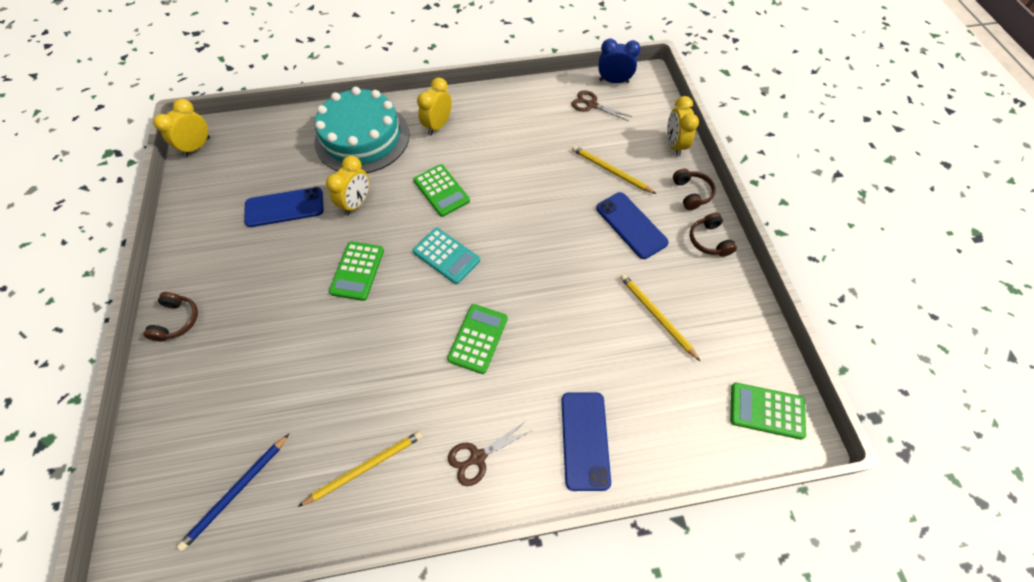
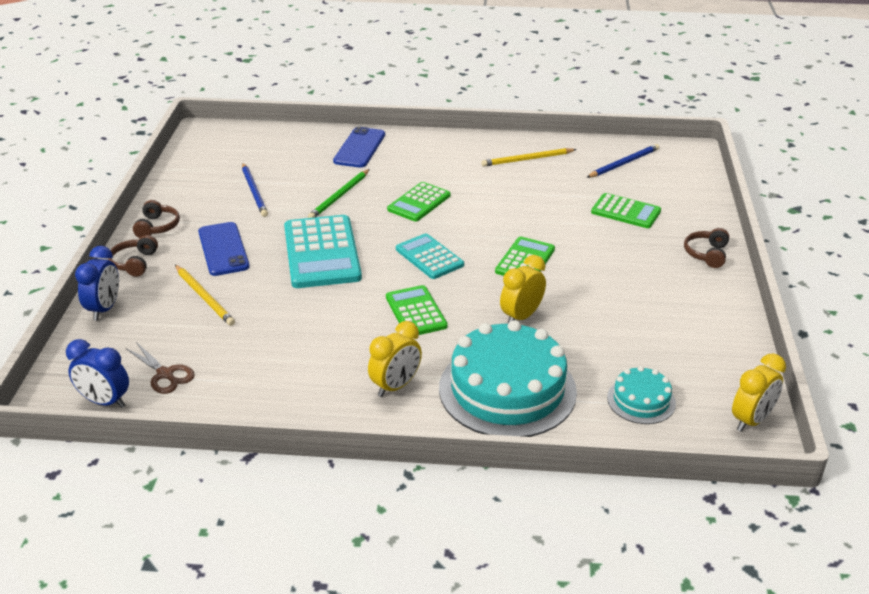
camera: 165 degrees left, 25 degrees down
(270, 147) = (641, 400): none -> turquoise cake
(284, 207) = (610, 327): blue phone -> none
(478, 457) = (442, 152): brown scissors -> none
(544, 240) = (322, 252): none -> turquoise calculator
(565, 329) = (339, 196): none -> green pencil
(656, 316) = (254, 192): yellow pencil -> blue pencil
(674, 145) = (104, 309): yellow clock -> blue clock
(766, 410) = (216, 140): green calculator -> green calculator (626, 212)

